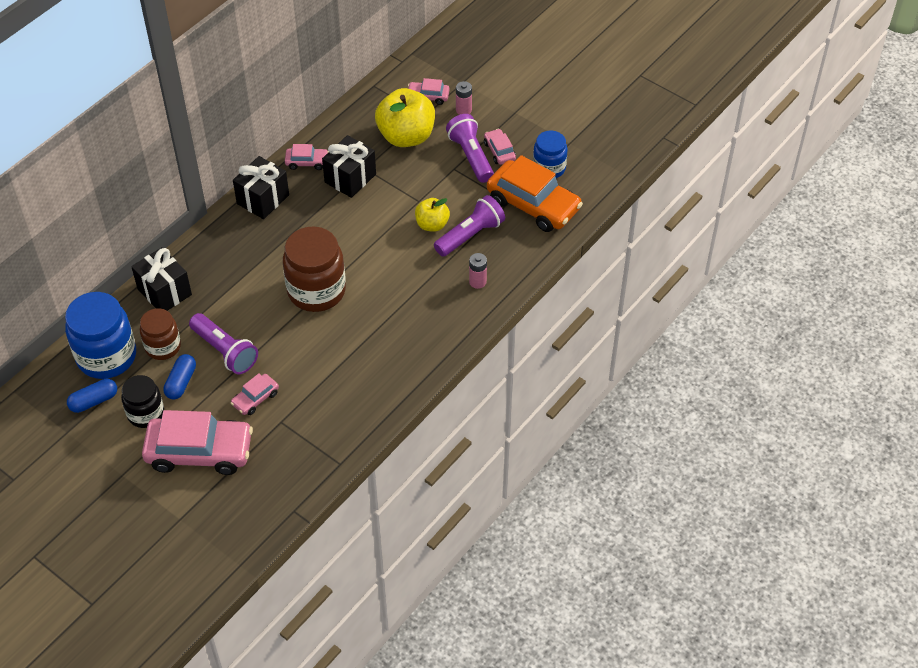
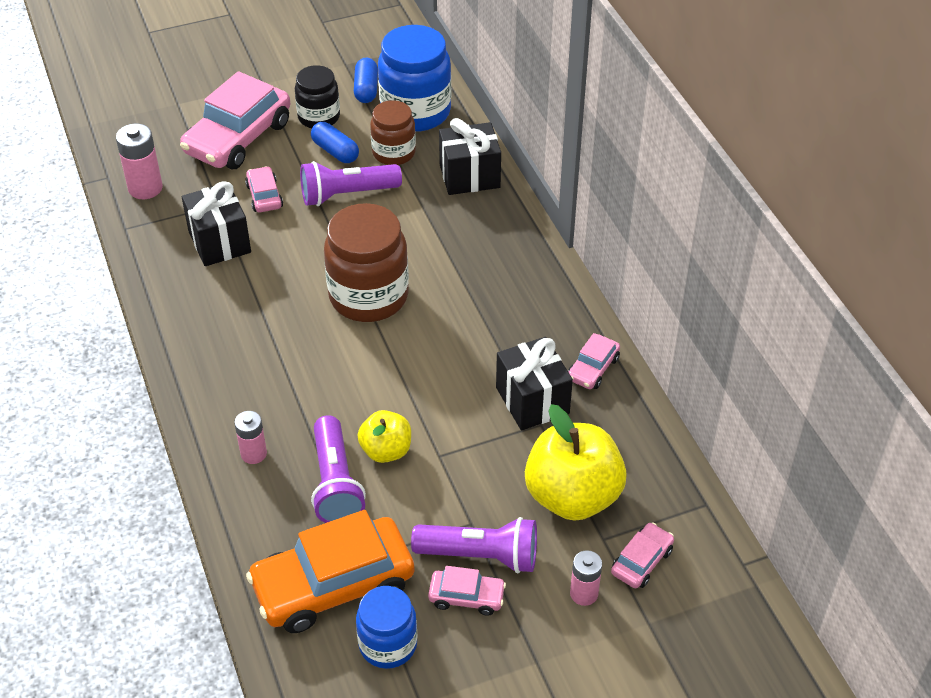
camera: 120 degrees right, 5 degrees down
(263, 199) = (555, 303): black gift -> black gift (219, 242)
(291, 477) = (145, 188): none -> pink battery

